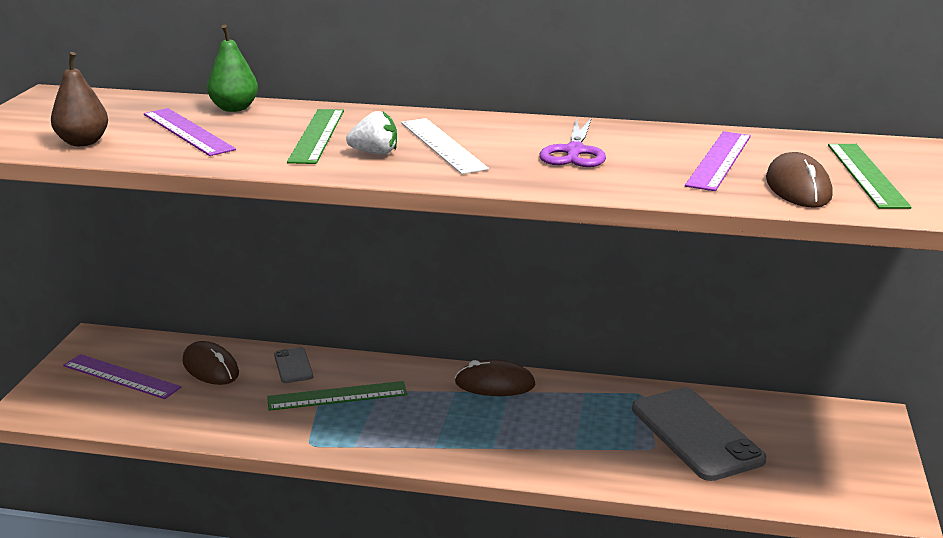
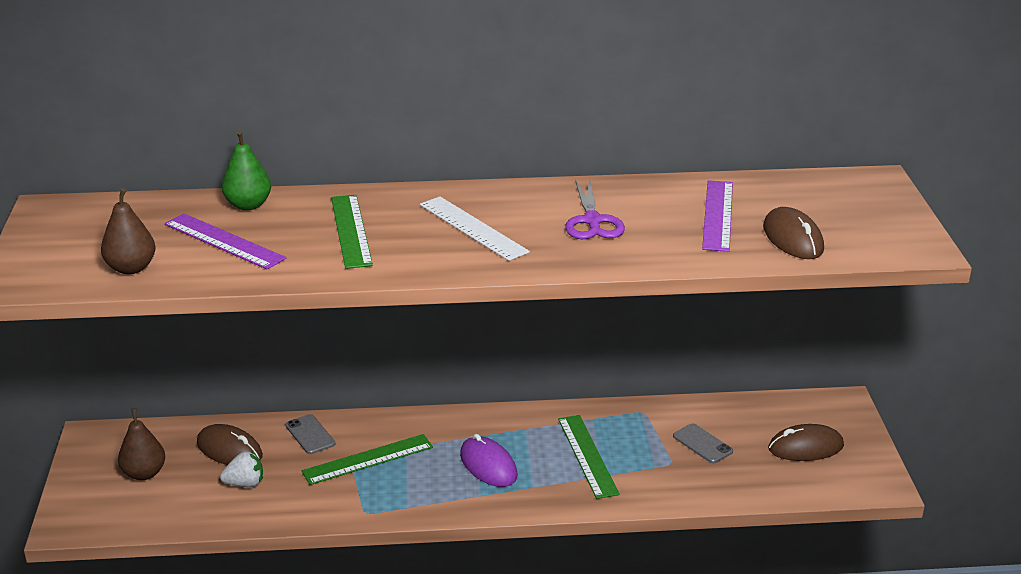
camera: 15 degrees left, 5 degrees up
(121, 376) = (144, 473): purple ruler -> brown pear
(375, 153) = (417, 245): white strawberry -> white strawberry (245, 483)
(455, 420) = (488, 465): none -> purple mouse
(495, 384) = (508, 423): brown mouse -> brown mouse (805, 447)
(696, 434) = (702, 444): grey phone -> grey phone, size x0.47
(866, 175) = (841, 216): green ruler -> green ruler (587, 456)

